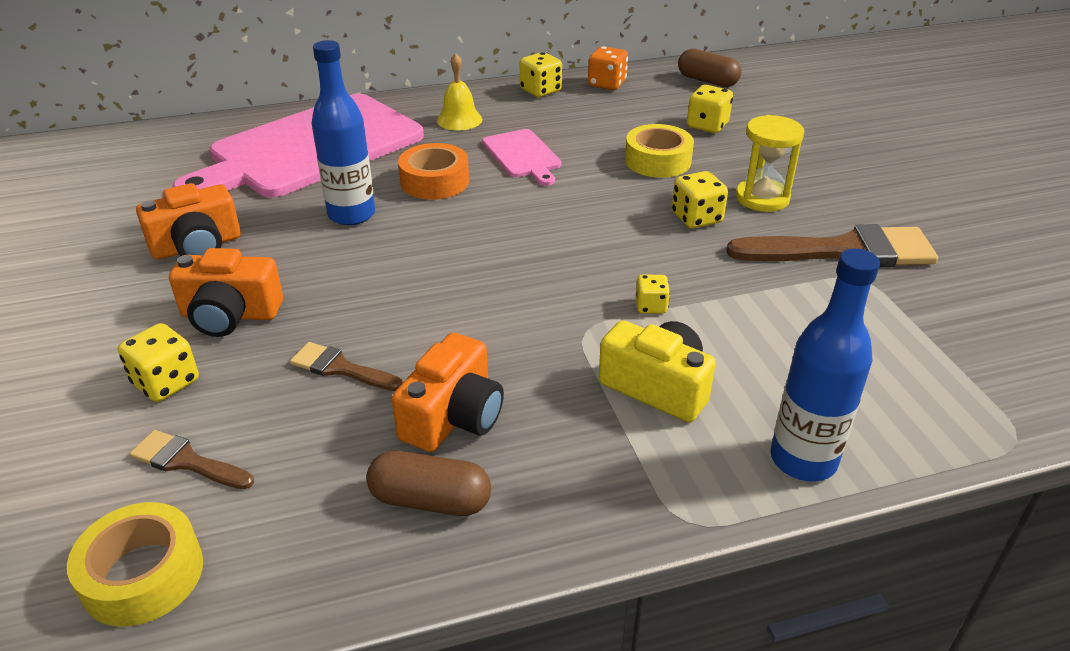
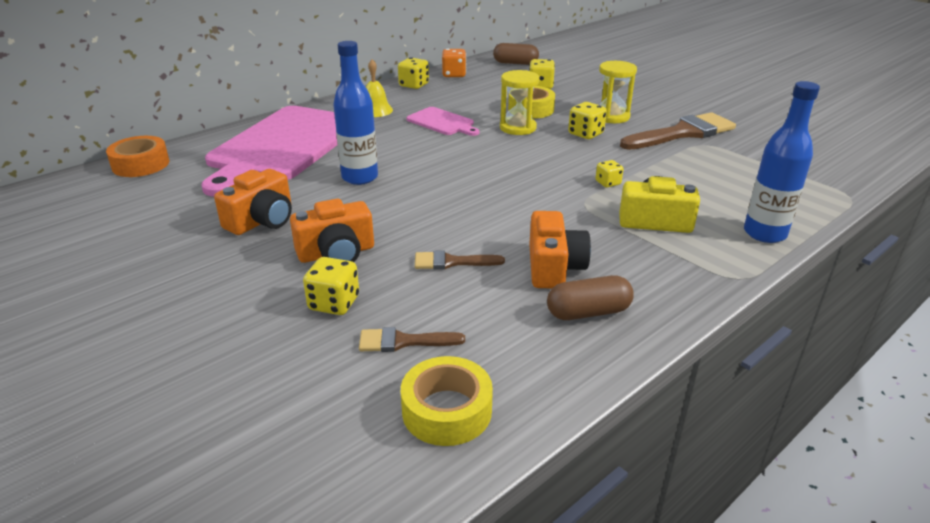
camera: 25 degrees left, 5 degrees down
(435, 181) = (398, 147): orange tape -> orange tape (141, 164)
(612, 186) = (517, 128): none -> yellow hourglass

